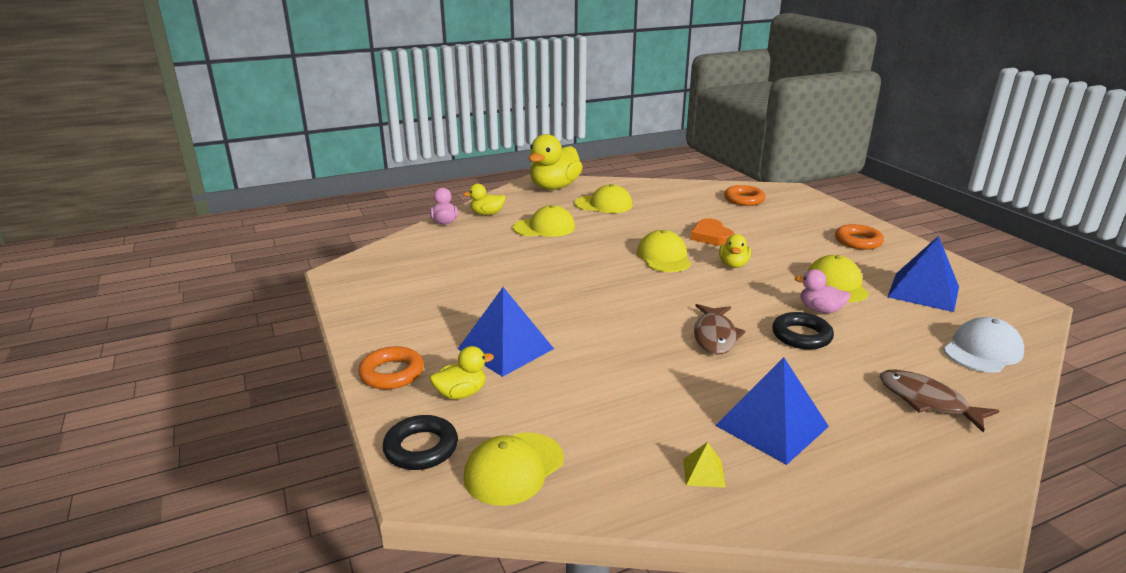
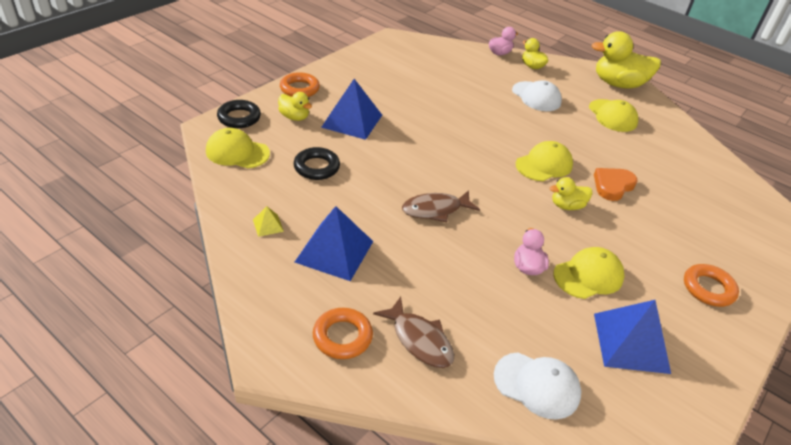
camera: 60 degrees right, 15 degrees up
(544, 227) = (536, 96): yellow cap -> white cap
(744, 199) = (725, 196): orange ring -> orange ring (342, 337)
(801, 336) = (472, 258): black ring -> black ring (316, 167)
(927, 401) = (419, 340): brown fish -> brown fish turned 120 degrees clockwise

